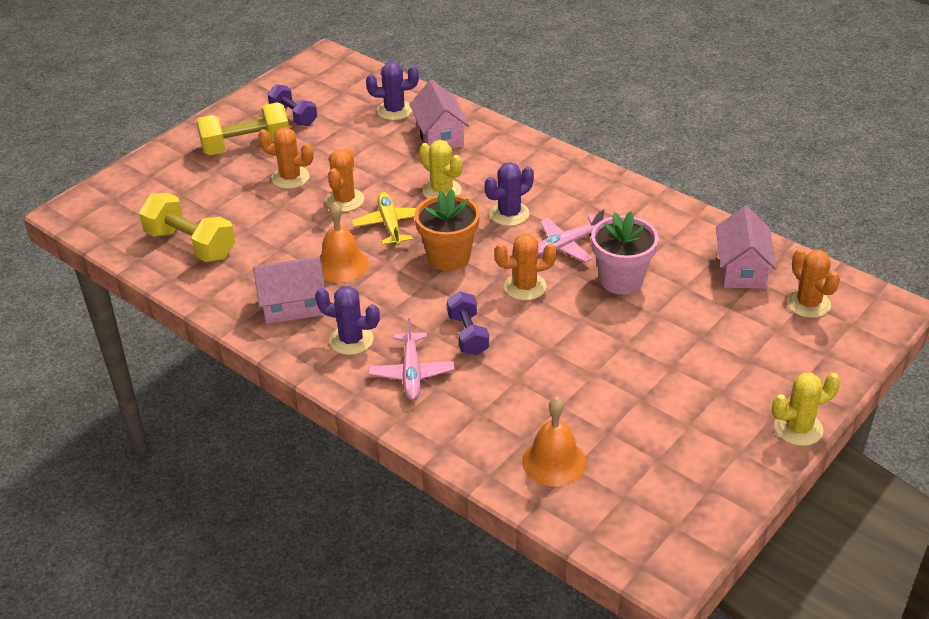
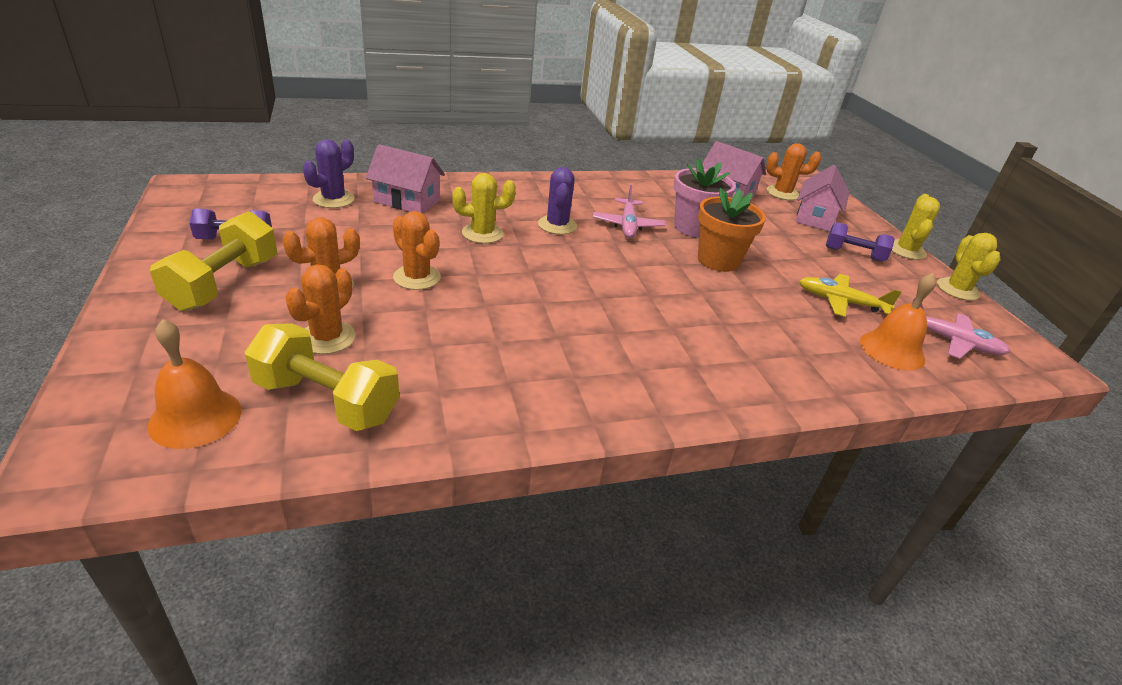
camera: 60 degrees left, 5 degrees down
(190, 245) = (326, 401): yellow dumbbell -> yellow dumbbell turned 45 degrees clockwise
(293, 305) = (538, 381): pink house -> pink house (815, 217)
(341, 264) = (512, 324): orange bell -> orange bell (195, 417)
(351, 340) = (635, 372): purple cactus -> none
(390, 225) = (491, 274): yellow plane -> yellow plane (841, 302)
(412, 373) = (719, 362): pink plane -> pink plane (952, 341)
(448, 257) = (576, 272): orange flower pot -> orange flower pot (718, 260)
(468, 335) = (693, 312): purple dumbbell -> purple dumbbell (854, 254)
(525, 287) = (658, 261): orange cactus -> orange cactus (327, 338)
(752, 484) = (957, 289): none -> yellow cactus

